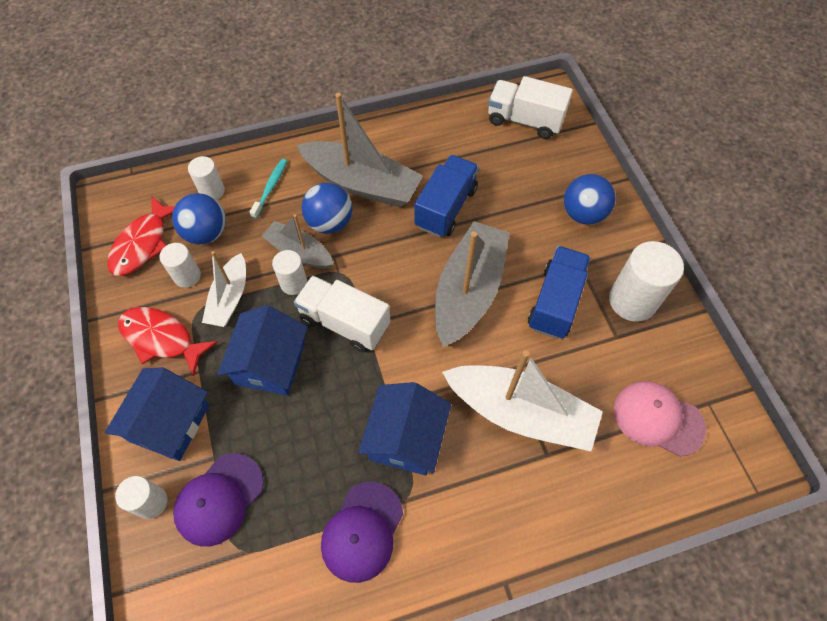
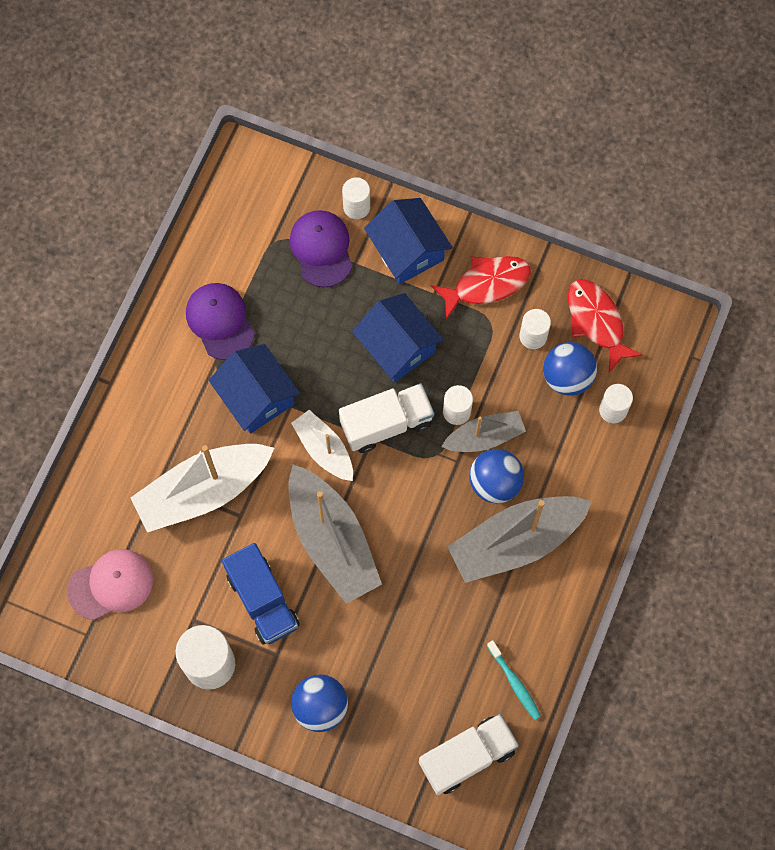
camera: 130 degrees right, 10 degrees up
(229, 298) = (483, 355): white boat -> white boat (324, 449)
(270, 188) = (576, 461): turquoise toothbrush -> turquoise toothbrush (514, 682)
(446, 208) = (428, 593): blue truck -> none

